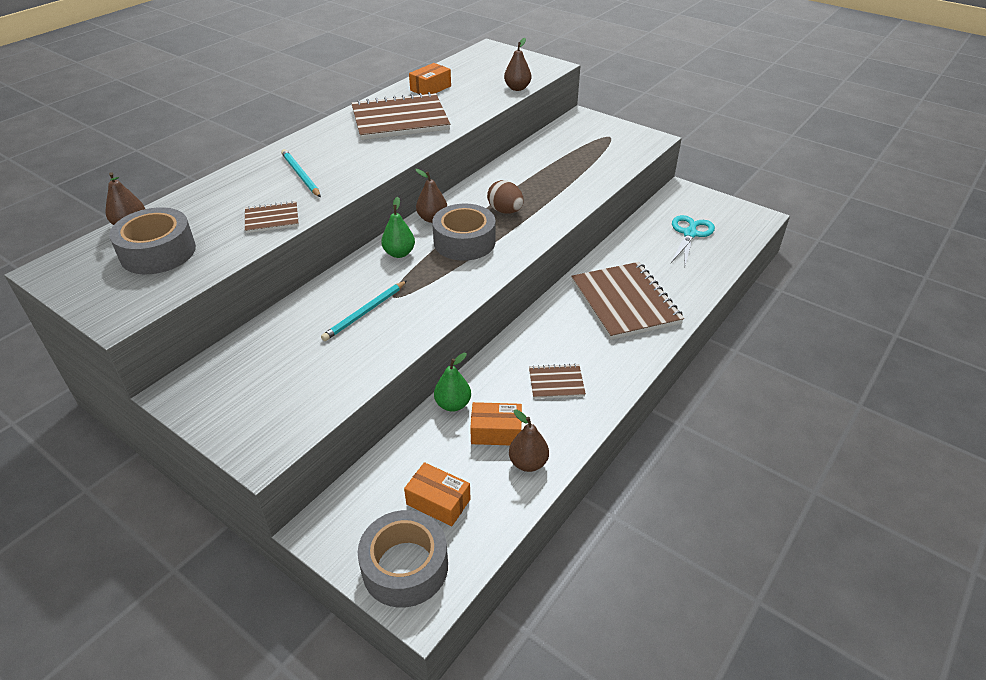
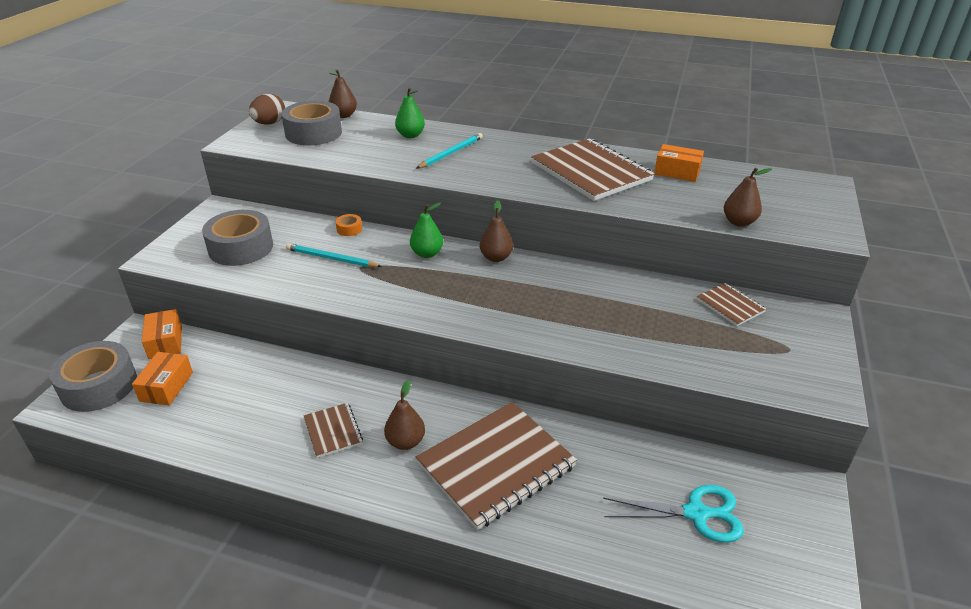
camera: 70 degrees right, 5 degrees down
(272, 219) = (376, 159): brown notebook -> brown notebook (730, 306)
(317, 293) = (349, 229): none -> orange tape
(453, 404) = (286, 366): green pear -> green pear (410, 135)
(464, 242) = (466, 286): grey tape -> grey tape (241, 247)
(496, 432) = (254, 402): orange box -> orange box (165, 342)
(505, 211) = (540, 299): brown egg -> brown egg (269, 123)
(528, 463) = (215, 434): brown pear -> brown pear (405, 442)

